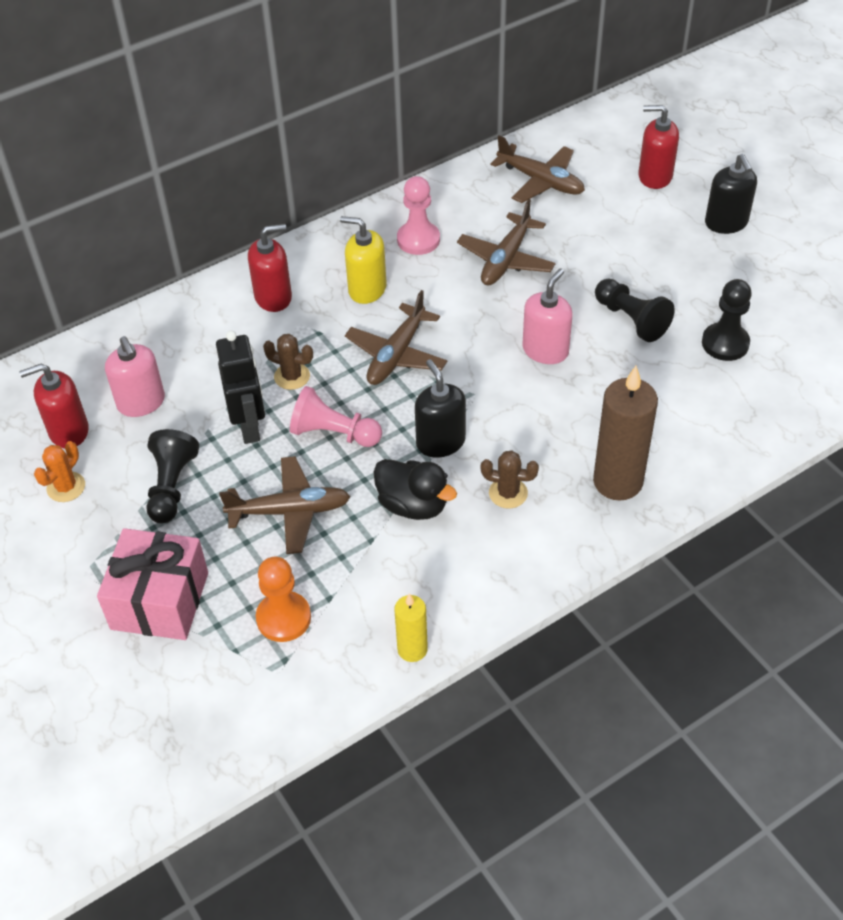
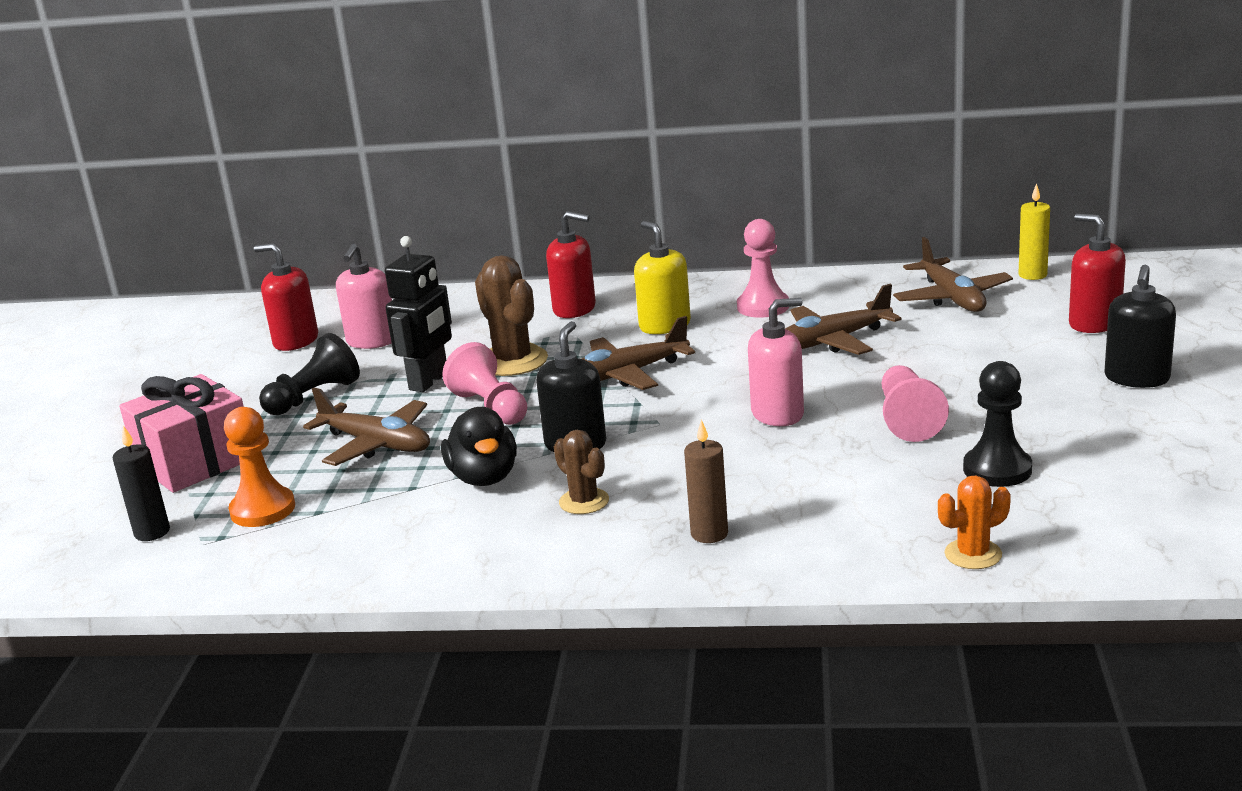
camera: 40 degrees right, 25 degrees down
(66, 487) = (242, 372): orange cactus -> orange cactus (973, 554)
(223, 685) = (152, 532): none -> black candle
(292, 376) = (513, 361): brown cactus -> brown cactus, size x1.70
(412, 649) = (328, 575): yellow candle -> yellow candle (1032, 275)
(617, 481) = (709, 534): brown candle -> brown candle, size x0.55
(631, 320) = (908, 419): black pawn -> pink pawn

